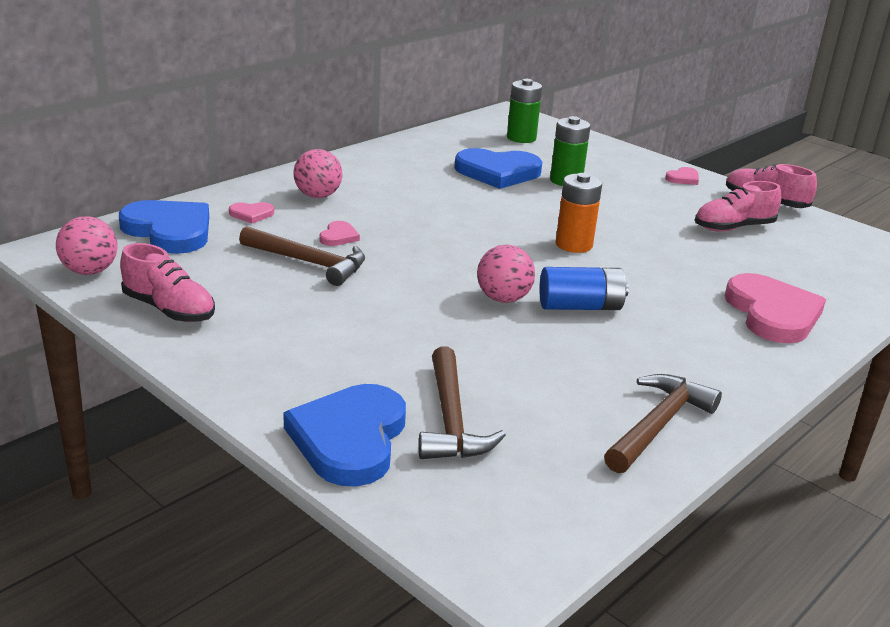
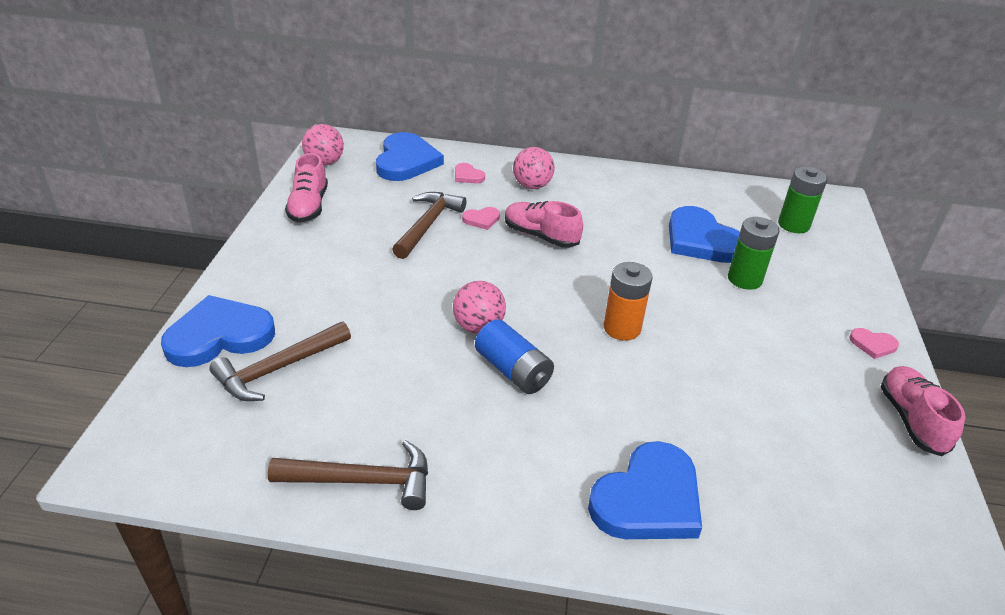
camera: 55 degrees right, 10 degrees up
(309, 263) = (428, 225): brown hammer -> brown hammer turned 150 degrees counterclockwise
(733, 228) = (807, 415): pink shoe -> pink shoe (540, 236)
(772, 313) = (648, 499): pink heart -> blue heart

